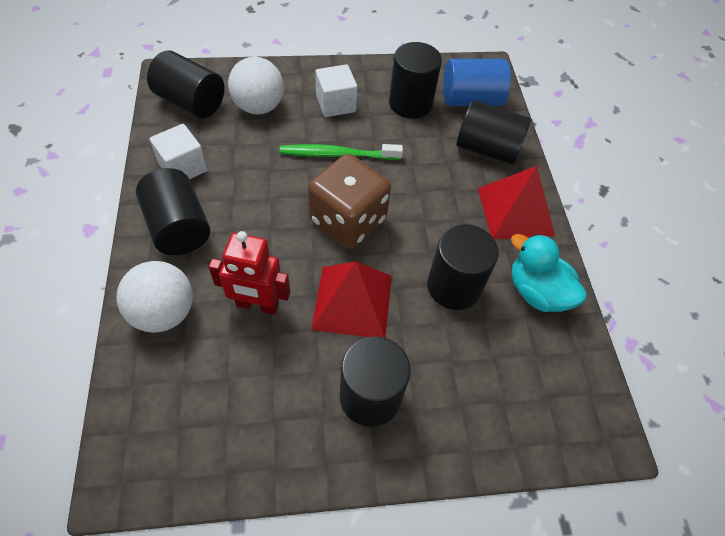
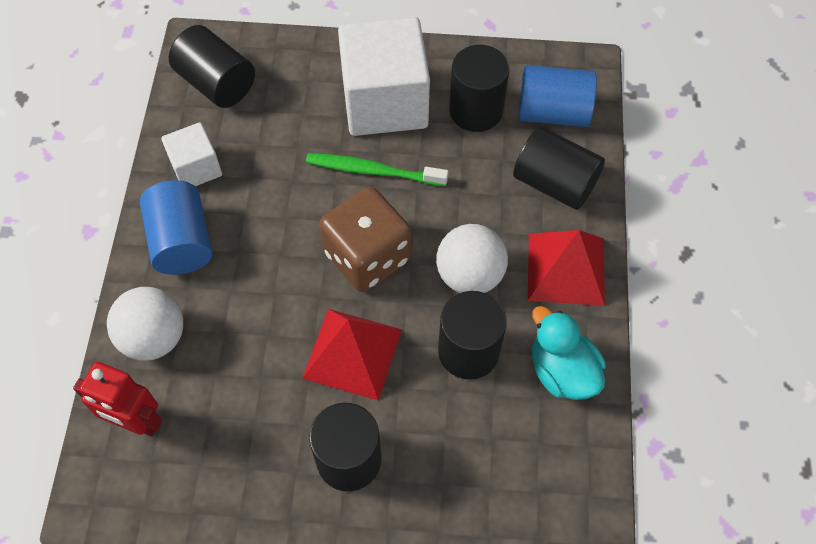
camera: 15 degrees right, 5 degrees up
(179, 227) = (182, 241): black cylinder -> blue cylinder
(257, 305) = (250, 343): red robot -> red robot (136, 422)
(259, 107) = (293, 97): white ball -> white ball (469, 275)
(335, 104) = (385, 102): white cube -> white cube, size x1.94

